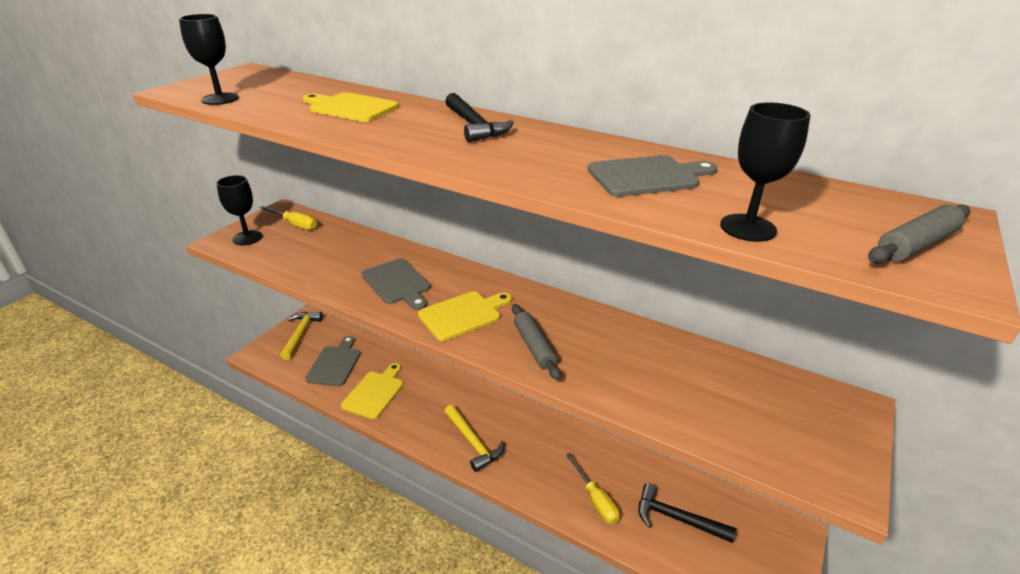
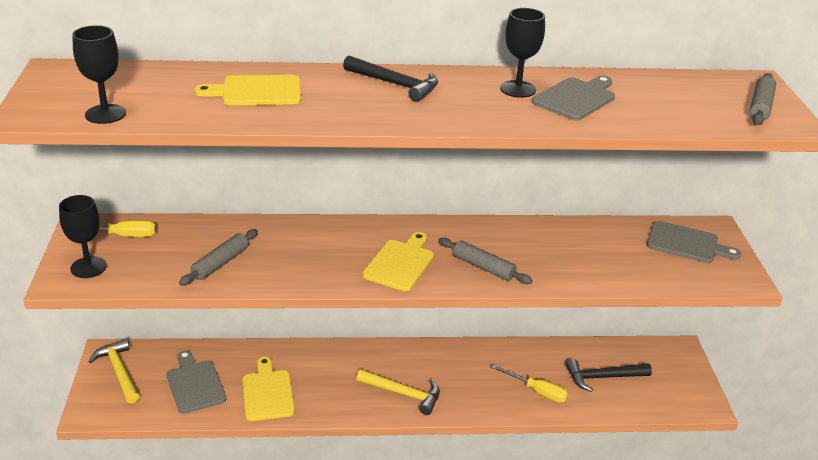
camera: 35 degrees left, 0 degrees up
(329, 265) = (220, 263): none -> grey rolling pin
(397, 283) = (310, 257): grey cutting board -> grey cutting board (686, 243)
(747, 228) = (674, 121): black goblet -> black goblet (518, 89)

